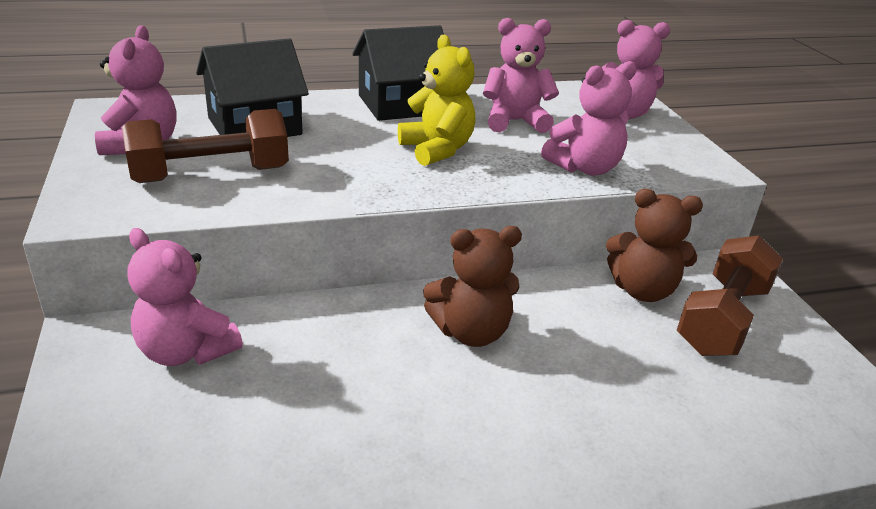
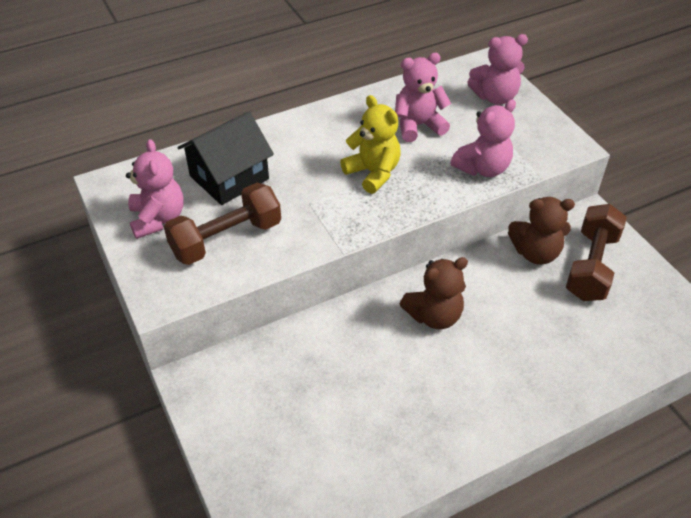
camera: 10 degrees left, 15 degrees up
(186, 351) = (259, 375): pink teddy bear -> none
(400, 105) = (326, 125): black house -> none

